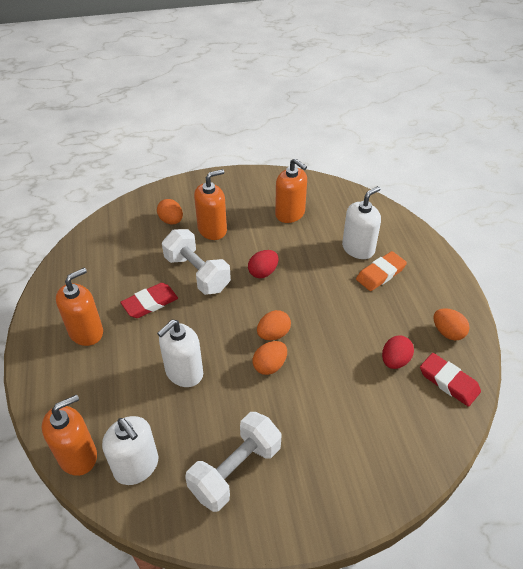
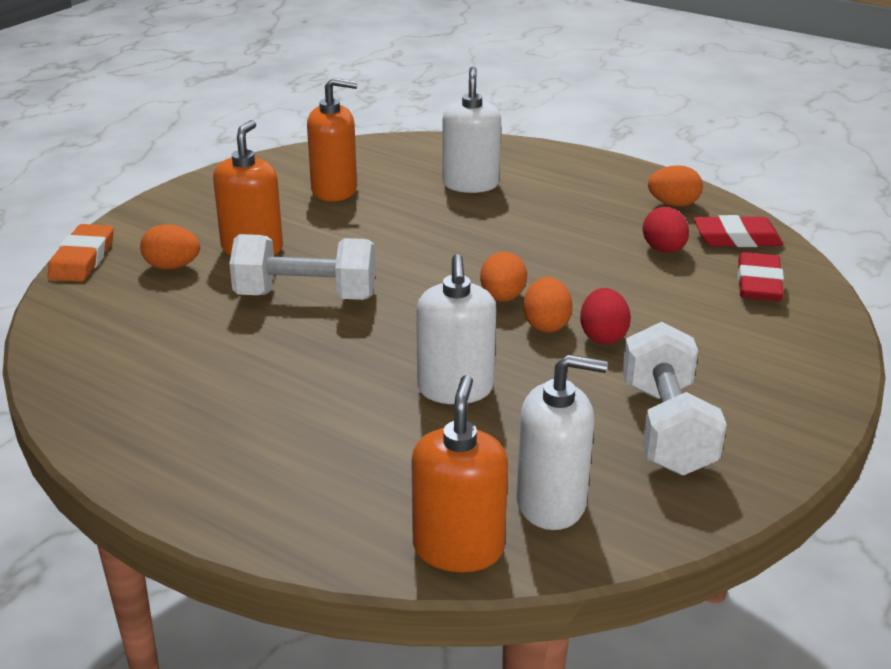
camera: 45 degrees left, 15 degrees down
(86, 332) = (242, 433): orange soap dispenser -> none
(150, 303) = (289, 355): red eraser -> red eraser (759, 283)
(263, 272) = (393, 254): red egg -> red egg (603, 336)
(380, 274) = (530, 193): orange eraser -> orange eraser (82, 259)

